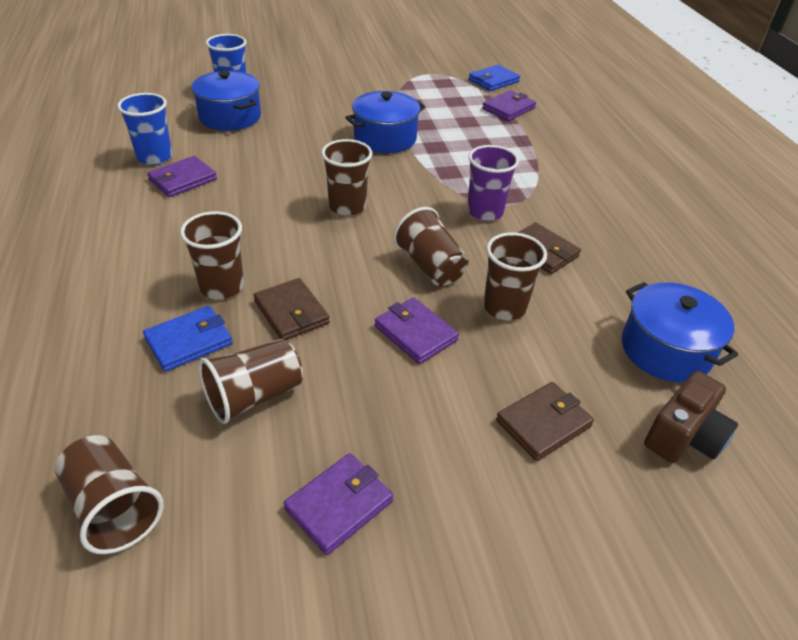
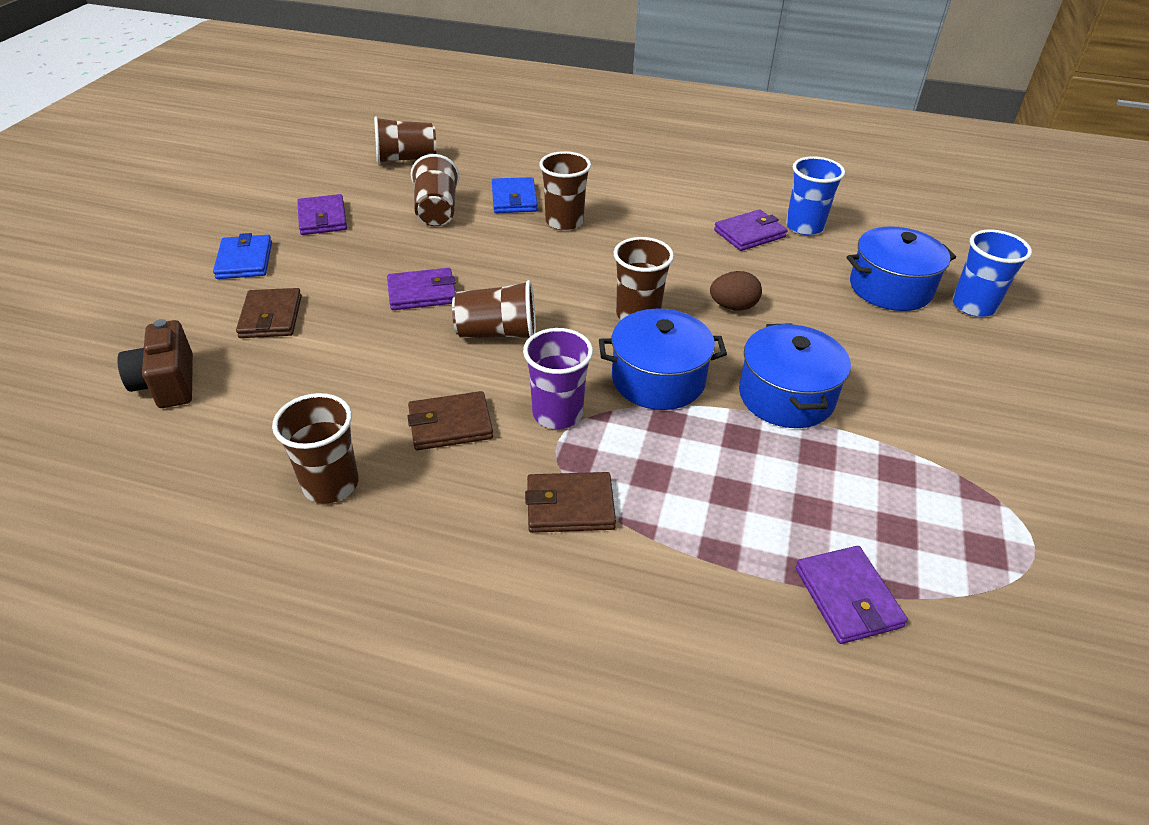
camera: 120 degrees right, 0 degrees up
(183, 180) = (749, 234): purple wallet -> purple wallet turned 75 degrees clockwise
(291, 312) = (505, 244): brown wallet -> brown wallet (570, 506)
(302, 170) = (733, 307): none -> brown egg
(493, 81) = (990, 642): blue wallet -> blue wallet (244, 260)
(504, 307) = (400, 355): brown cup -> brown cup (331, 484)
(665, 350) = (239, 433): blue pot -> blue pot (658, 379)

